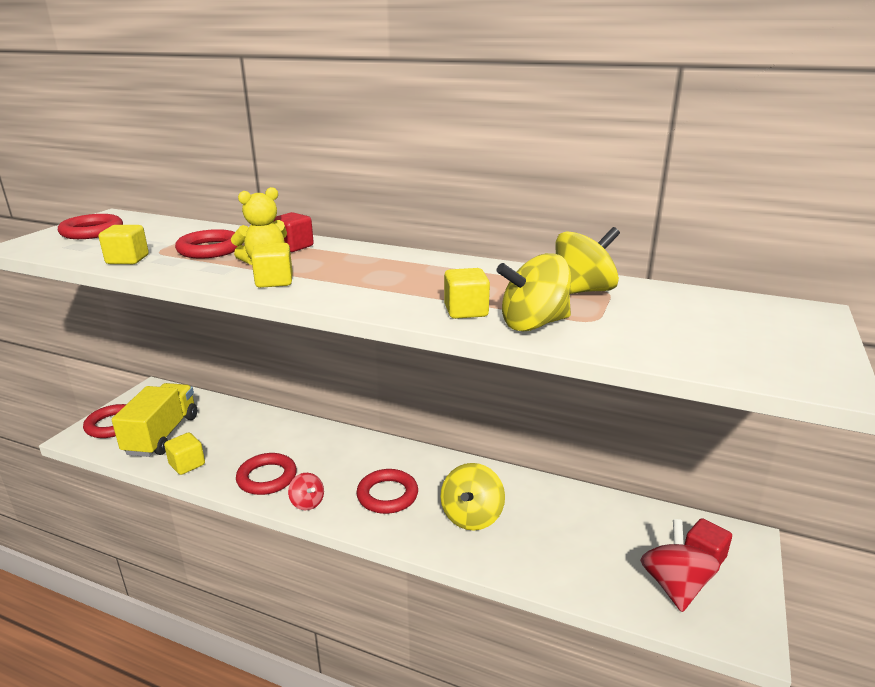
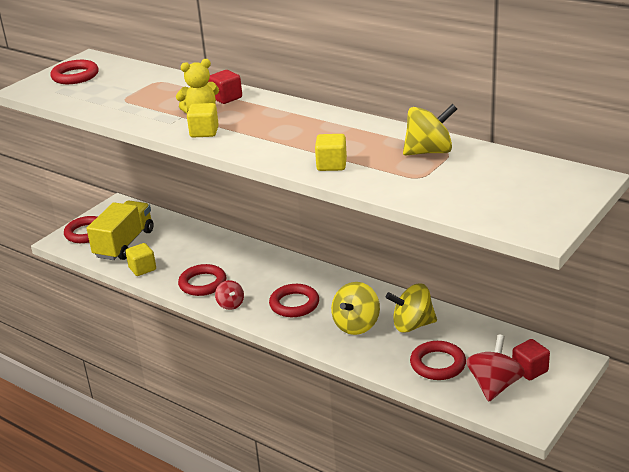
camera: 15 degrees right, 5 degrees up
(127, 260) = (102, 106): yellow cube -> none
(210, 249) = (162, 98): red ring -> red ring (437, 364)
(533, 324) = (373, 178): yellow spinning top -> yellow spinning top (412, 325)

